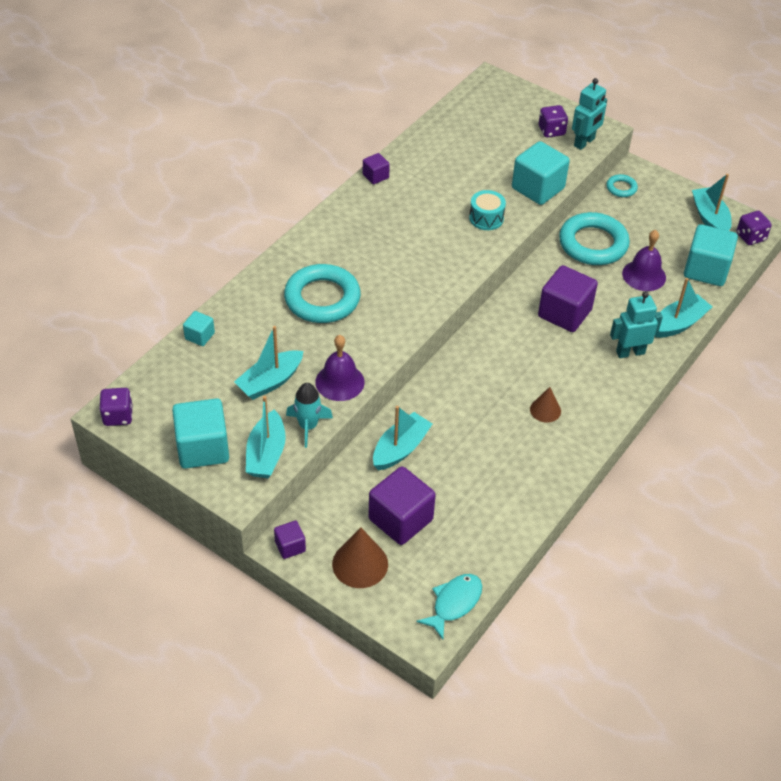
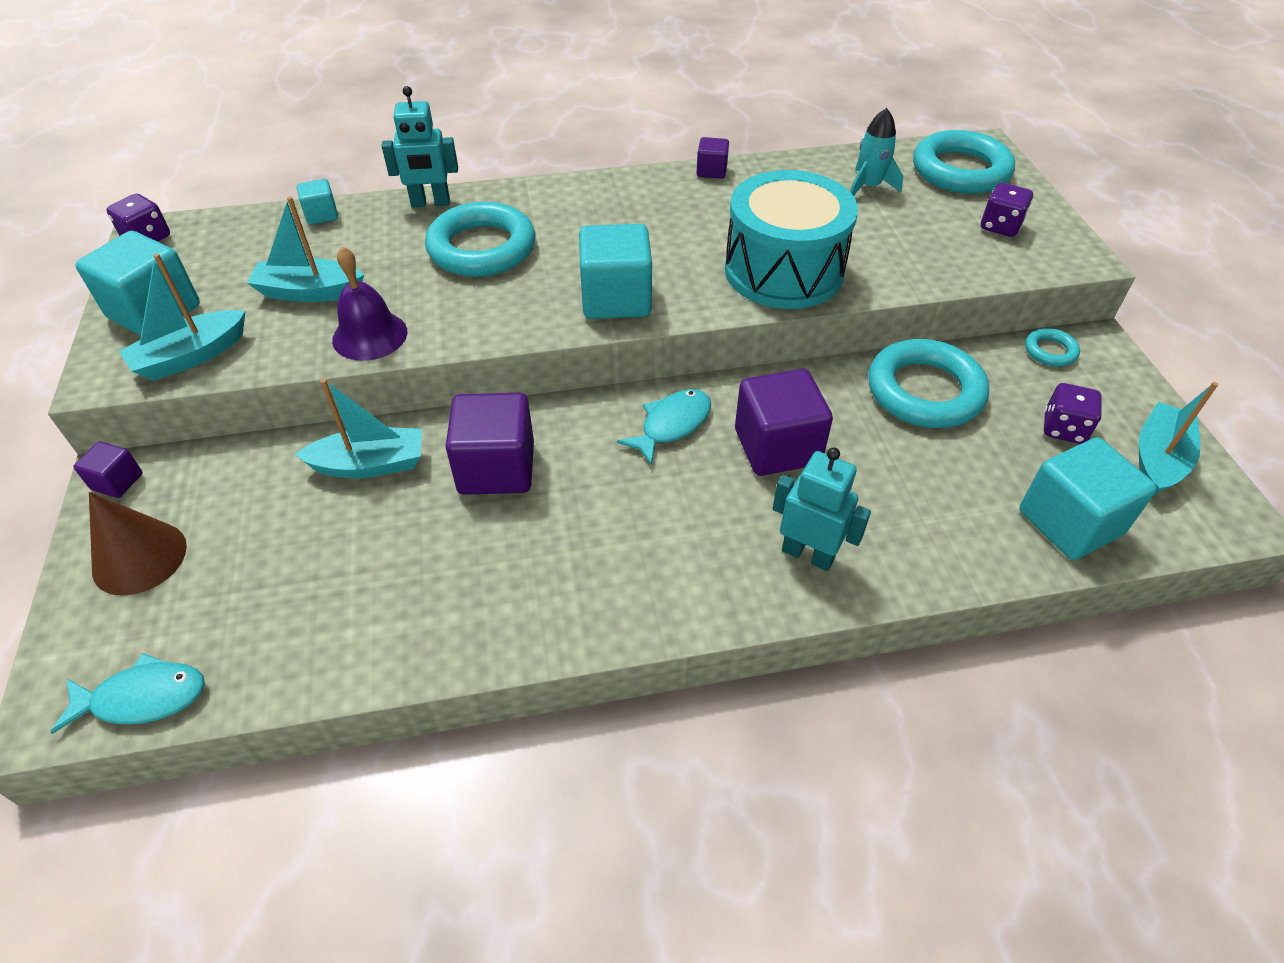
camera: 45 degrees right, 0 degrees up
(308, 426) = (270, 357): turquoise rocket -> turquoise rocket (869, 187)
(400, 519) = (251, 543): purple cube -> purple cube (496, 468)
(486, 218) = (783, 271): turquoise drum -> turquoise drum, size x2.19
(497, 104) = (960, 171): none -> turquoise ring
(509, 334) = (671, 425): none -> turquoise fish
(538, 188) = (897, 274): turquoise cube -> turquoise cube (616, 299)
(545, 410) = (593, 545): brown cone -> none
(584, 142) = (1033, 258): turquoise robot -> turquoise robot (430, 203)
(644, 275) = (955, 470): purple bell -> none
(678, 324) = (934, 566): turquoise boat -> none
(750, 237) = (1207, 524): purple dice -> purple dice (1063, 429)

